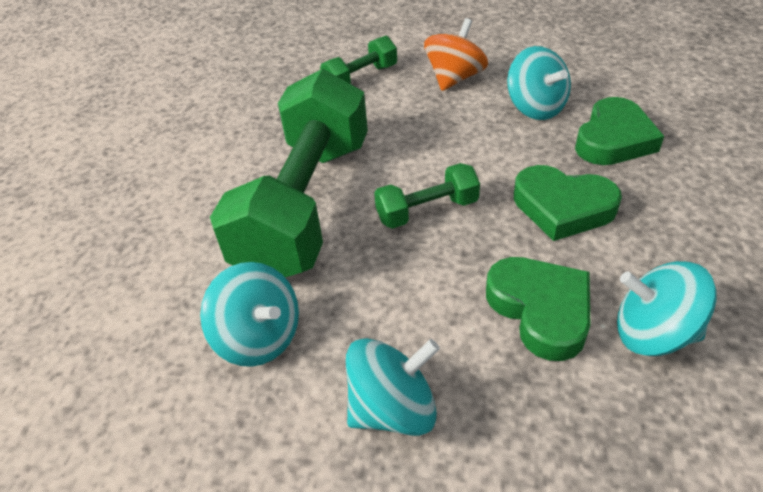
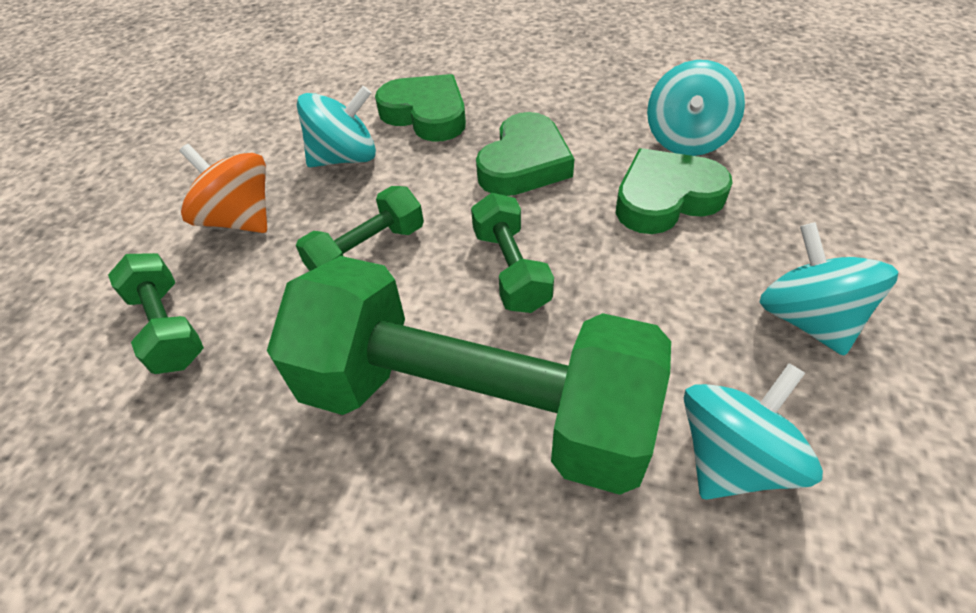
camera: 85 degrees left, 5 degrees up
(434, 138) = (367, 251): none -> green dumbbell

